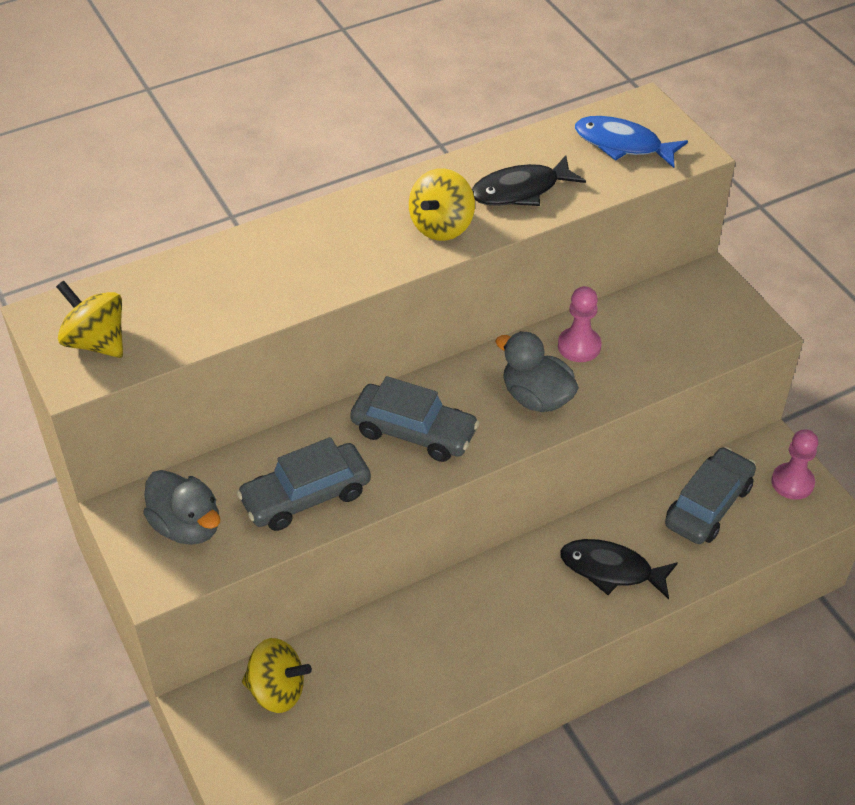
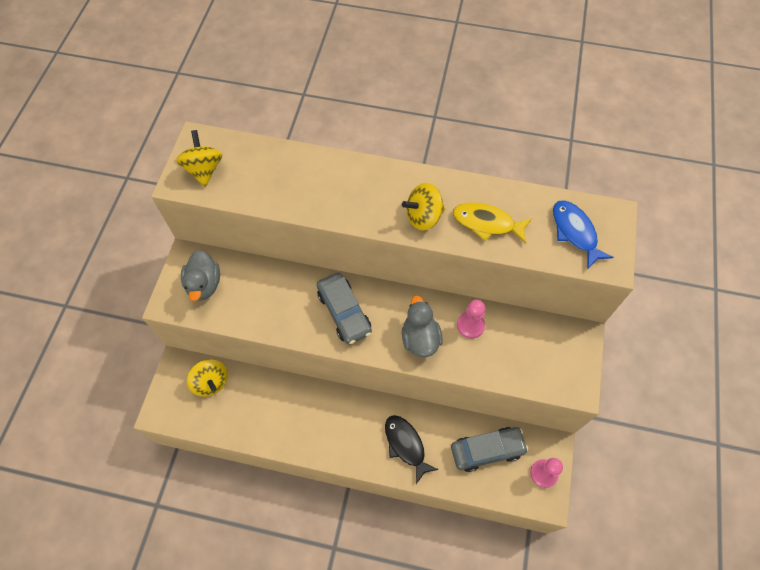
camera: 40 degrees right, 15 degrees up
(306, 496) = (265, 309): grey car -> none
(520, 190) = (487, 223): black fish -> yellow fish

